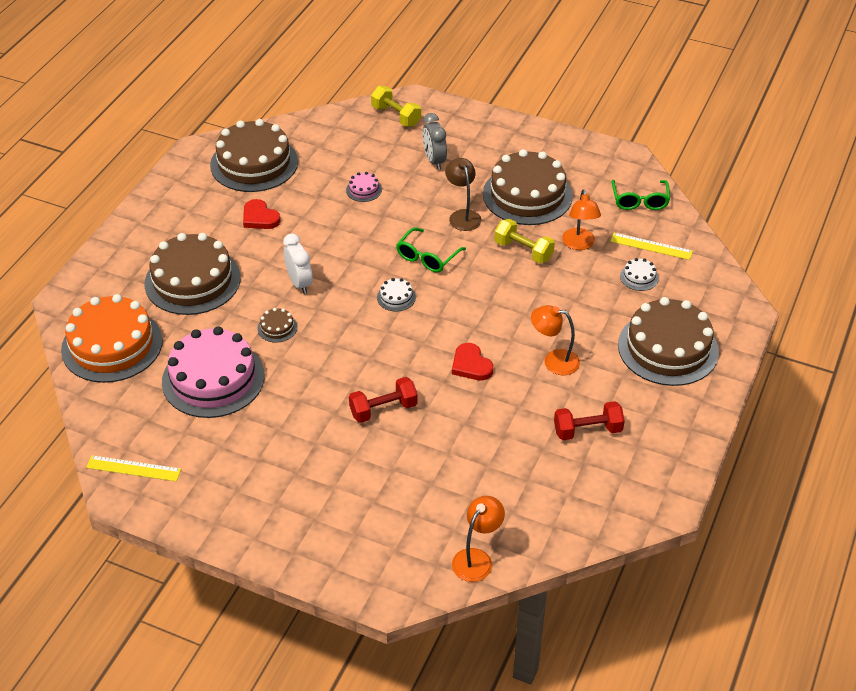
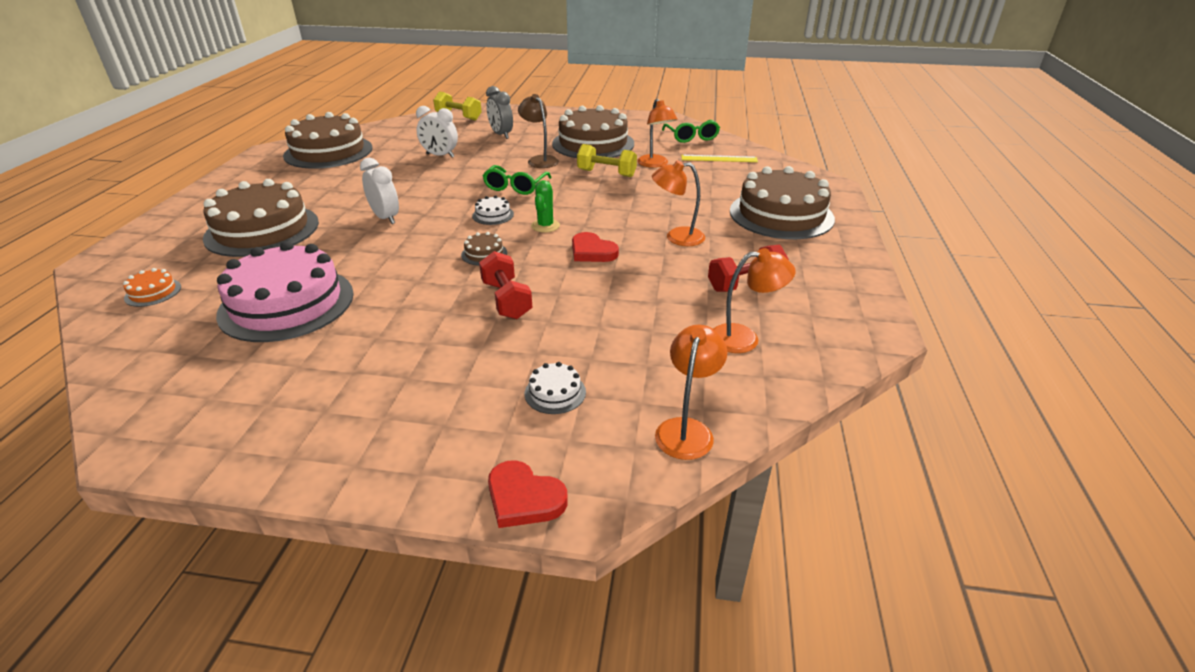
camera: 15 degrees left, 10 degrees down
(112, 345) = (153, 292): orange cake -> orange cake, size x0.40
(133, 468) = (163, 412): yellow ruler -> none
(260, 217) = (337, 181): red heart -> red heart (524, 498)
(277, 328) = (364, 252): brown cake -> brown cake (484, 254)
(364, 190) = (440, 155): pink cake -> white clock
(383, 409) = (506, 300): red dumbbell -> red dumbbell turned 75 degrees counterclockwise
(440, 322) = (545, 226): none -> green cactus
(557, 488) = (744, 338): none -> orange lamp
(639, 277) = (721, 176): white cake -> white cake (555, 392)

